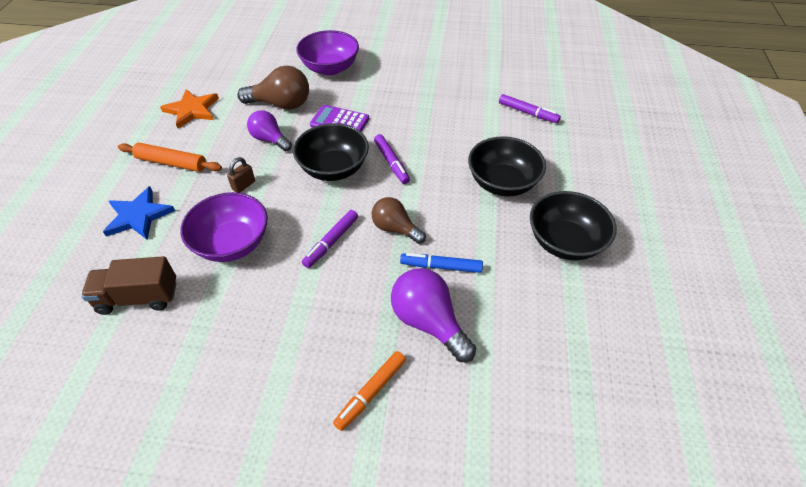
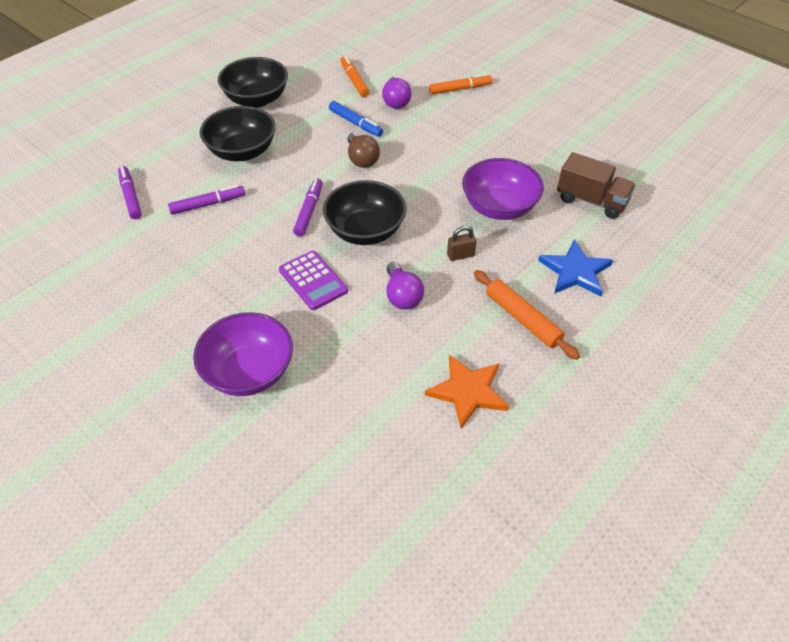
camera: 145 degrees left, 0 degrees up
(281, 104) = (355, 341): brown light bulb -> none
(331, 242) = (418, 172): purple marker -> purple marker (207, 204)
(428, 322) = (396, 101): purple light bulb -> purple light bulb, size x0.67
(504, 328) = (354, 81): none -> orange marker

